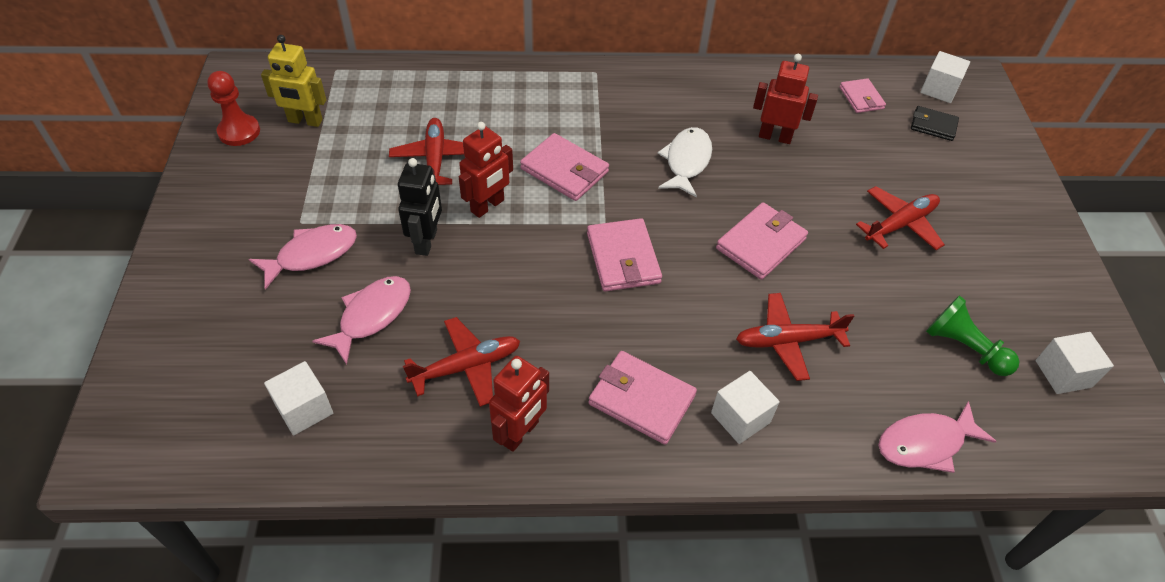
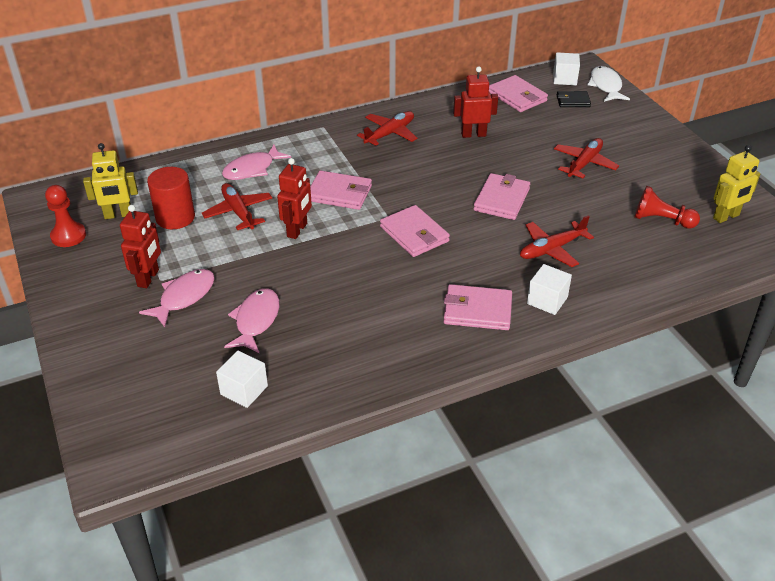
camera: 20 degrees left, 10 degrees down
(363, 144) = (175, 217): none -> red cylinder
(427, 241) = (266, 264): black robot -> none
(466, 367) = (345, 329): red plane -> red plane (389, 134)
(520, 433) = (408, 355): red robot -> red robot (148, 278)
(686, 162) = (422, 165): white fish -> white fish (605, 86)
(861, 98) = (517, 97): pink wallet -> pink wallet, size x1.60
(925, 443) = (667, 278): pink fish -> pink fish (252, 169)
(964, 347) = (661, 220): green pawn -> red pawn
(1063, 374) = (726, 217): white cube -> yellow robot

